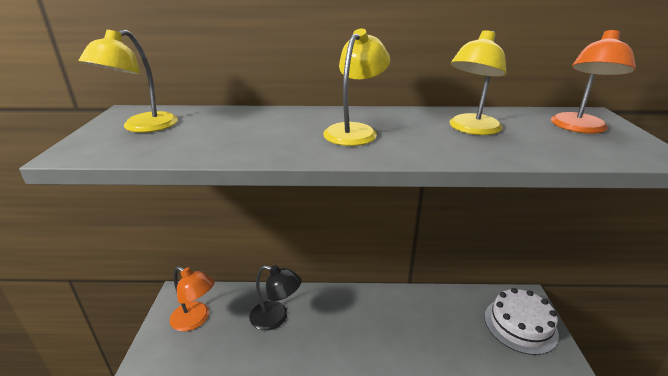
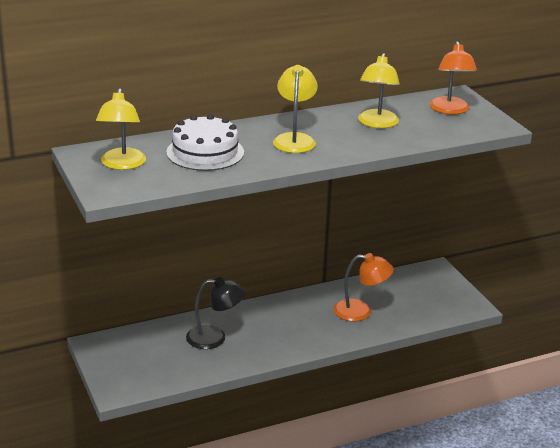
camera: 25 degrees left, 0 degrees up
(195, 320) = (136, 358): orange lamp -> orange lamp (361, 311)
(520, 325) = (434, 291): white cake -> white cake (205, 152)

